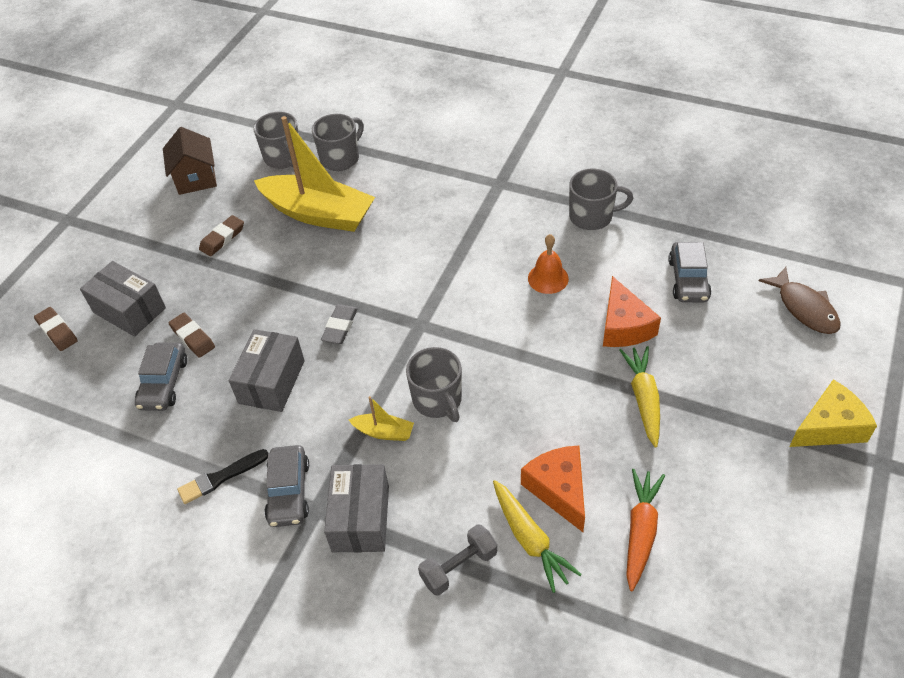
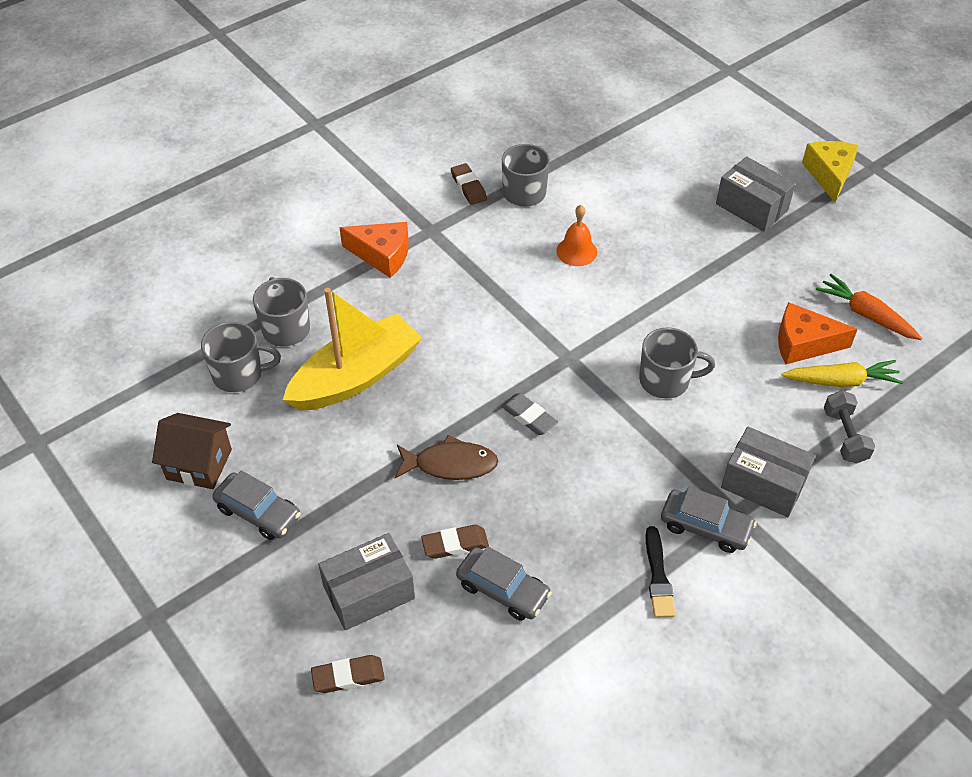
camera: 65 degrees left, 0 degrees up
(222, 238) = (323, 471): brown eraser -> brown eraser (468, 187)
(272, 382) = (563, 495): grey box -> grey box (751, 207)
(384, 432) = (678, 432): yellow boat -> none
(624, 326) = (663, 231): orange cheese -> orange cheese (382, 255)
(643, 399) = (745, 255): yellow carrot -> none
(688, 279) = (641, 173): grey car -> grey car (258, 512)
(804, 308) = (714, 129): brown fish -> brown fish (450, 464)

